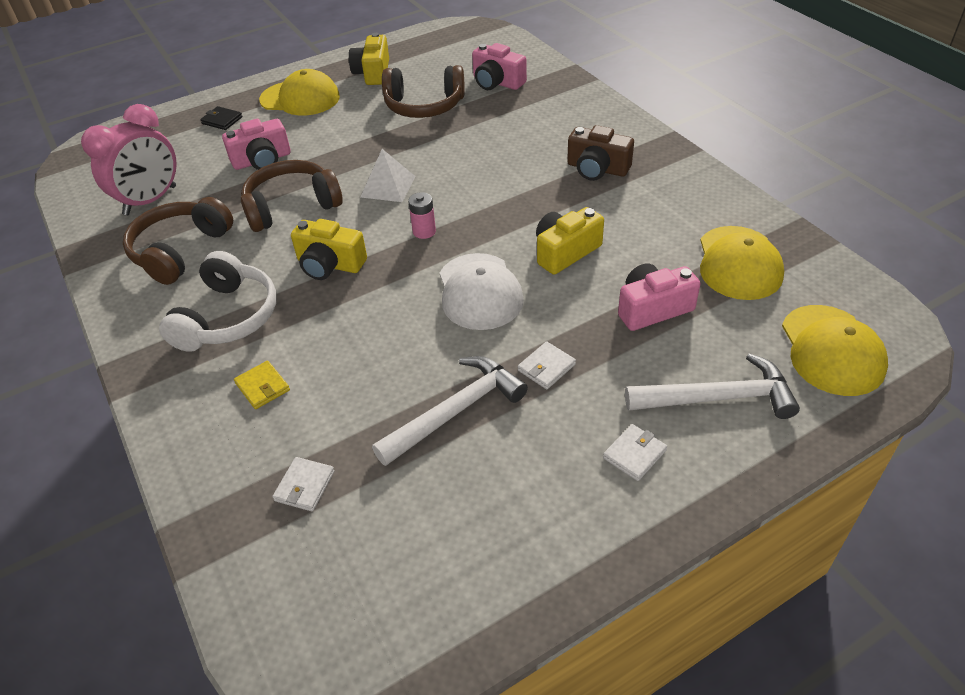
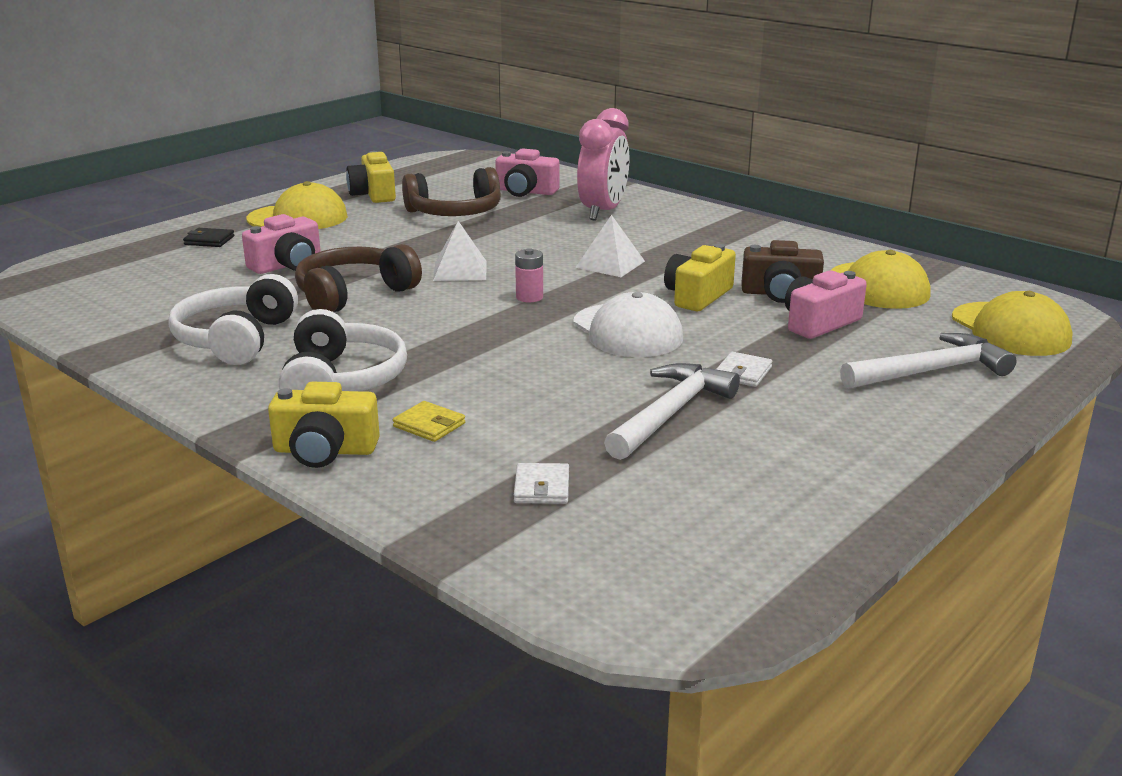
camera: 20 degrees left, 20 degrees down
(150, 201) = (163, 306): pink clock -> pink clock (603, 212)
(180, 250) = (236, 339): brown headphones -> white headphones
(329, 264) = (437, 330): yellow camera -> yellow camera (325, 450)
(514, 195) = (610, 264): none -> white pyramid
(597, 169) = (684, 240): brown camera -> brown camera (780, 294)
(634, 454) = (881, 416): white wallet -> none

